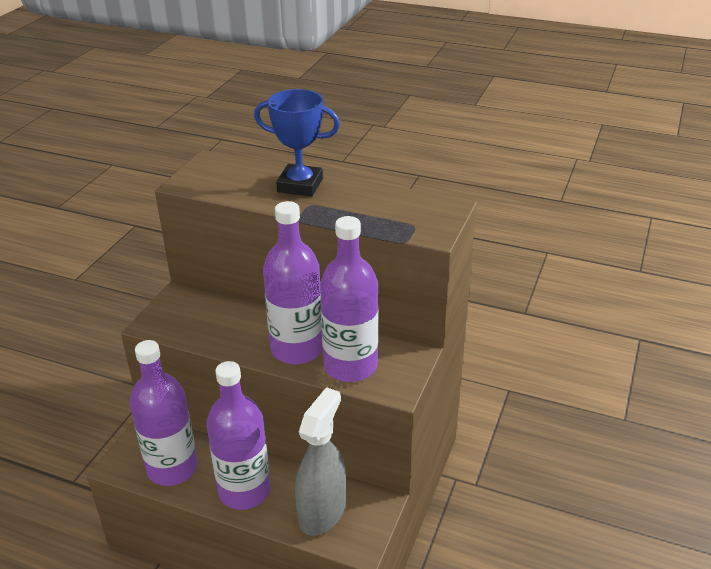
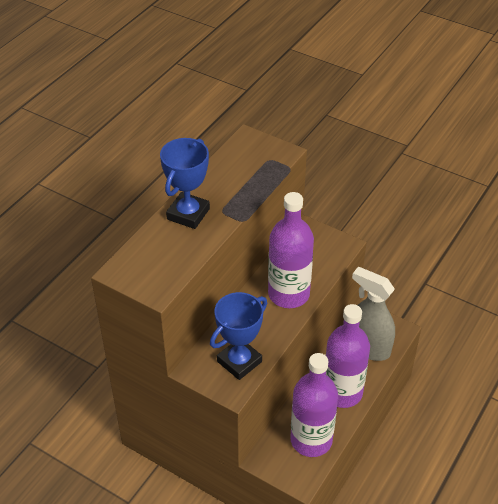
camera: 80 degrees left, 10 degrees up
(189, 324) = (239, 361): none -> blue trophy
(350, 366) = (314, 265): purple bottle -> none

